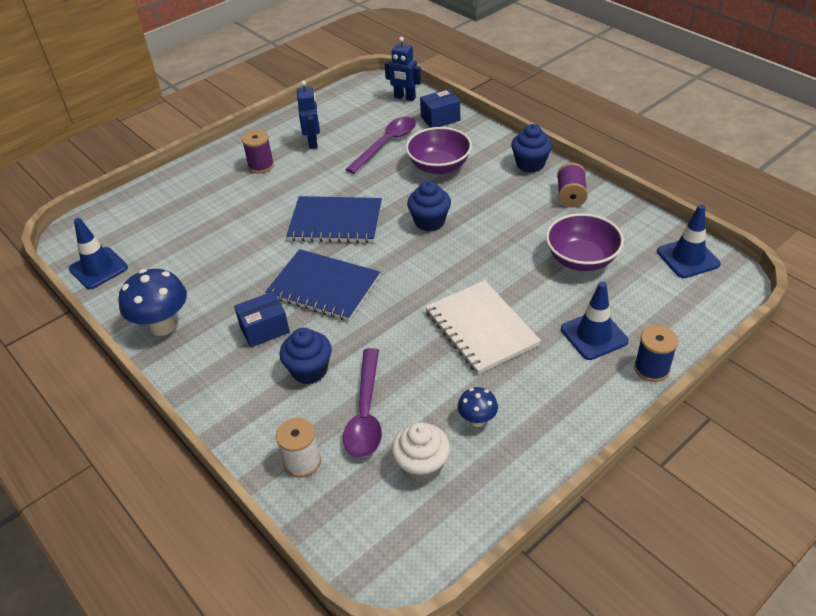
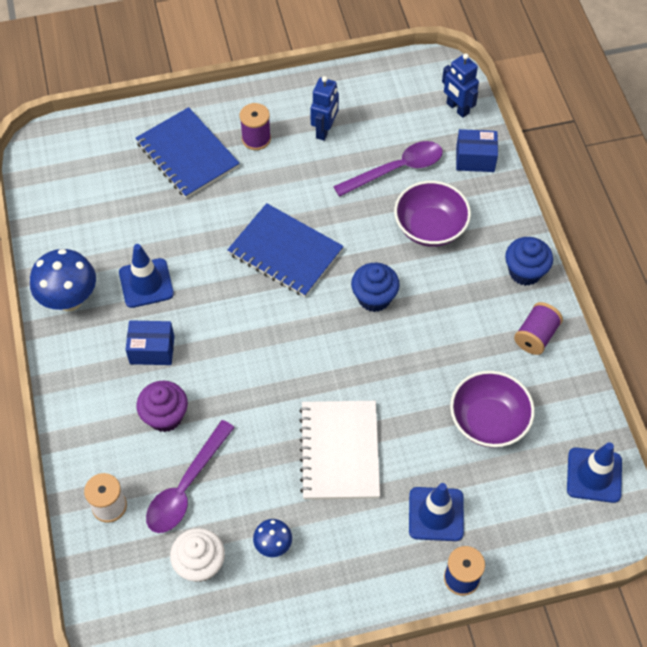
camera: 25 degrees right, 15 degrees up
(98, 268) = (46, 201): blue traffic cone -> blue traffic cone (146, 283)
(309, 370) = (165, 416): blue cupcake -> purple cupcake
(324, 287) = (229, 328): blue notebook -> blue notebook (187, 155)

